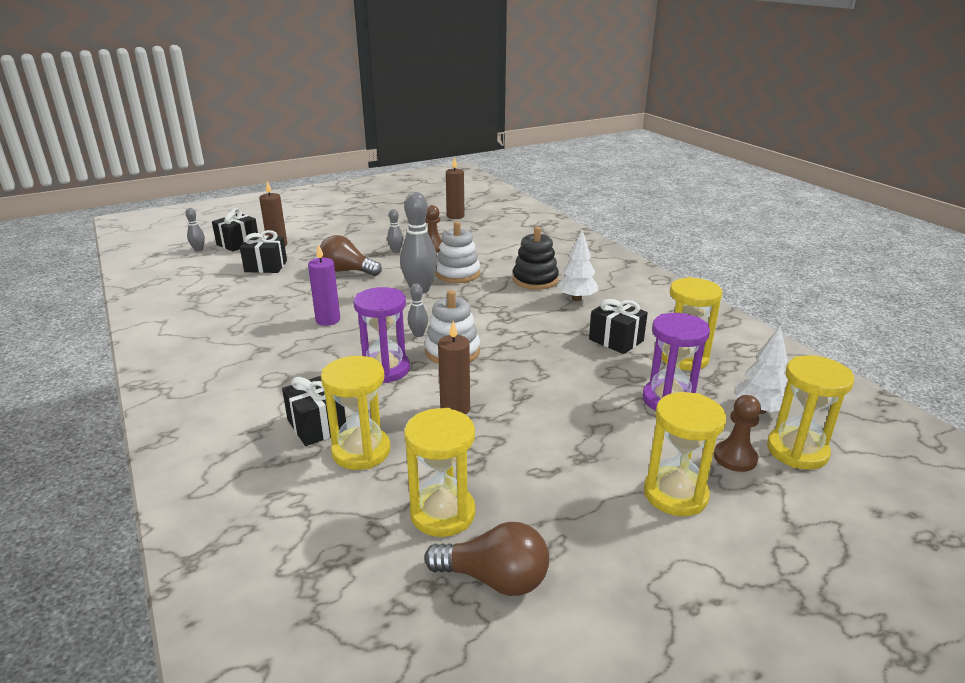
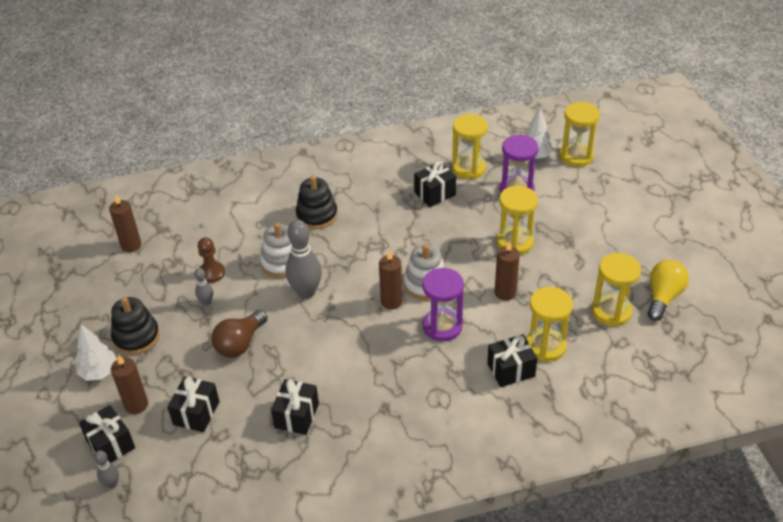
camera: 75 degrees left, 15 degrees up
(257, 306) = (296, 416): none -> black gift
(328, 320) = (345, 361): purple candle -> none
(350, 234) = (136, 337): none -> black stacking toy
(418, 334) = (391, 301): grey bowling pin -> brown candle
(494, 579) = (663, 297): brown light bulb -> yellow light bulb
(576, 299) = (362, 198): white tree -> white tree (99, 372)
(675, 494) = (606, 213): yellow hourglass -> yellow hourglass (515, 242)
(735, 458) = (578, 181): brown pawn -> none

